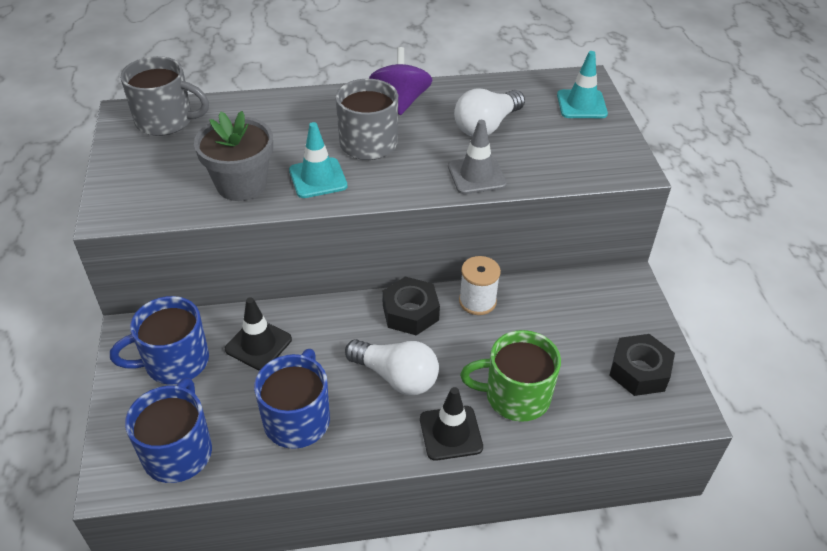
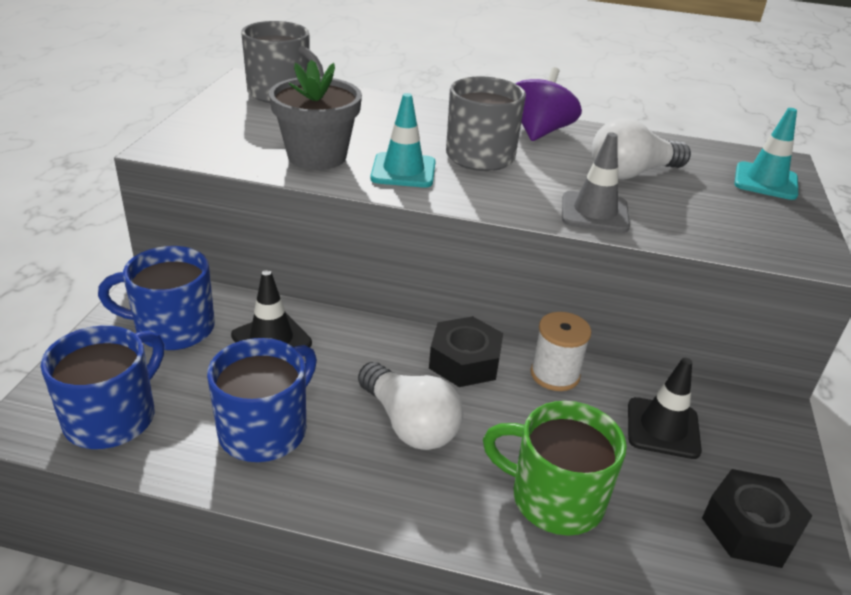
camera: 20 degrees right, 10 degrees down
(450, 433) = (444, 512): black traffic cone -> black traffic cone (663, 428)

